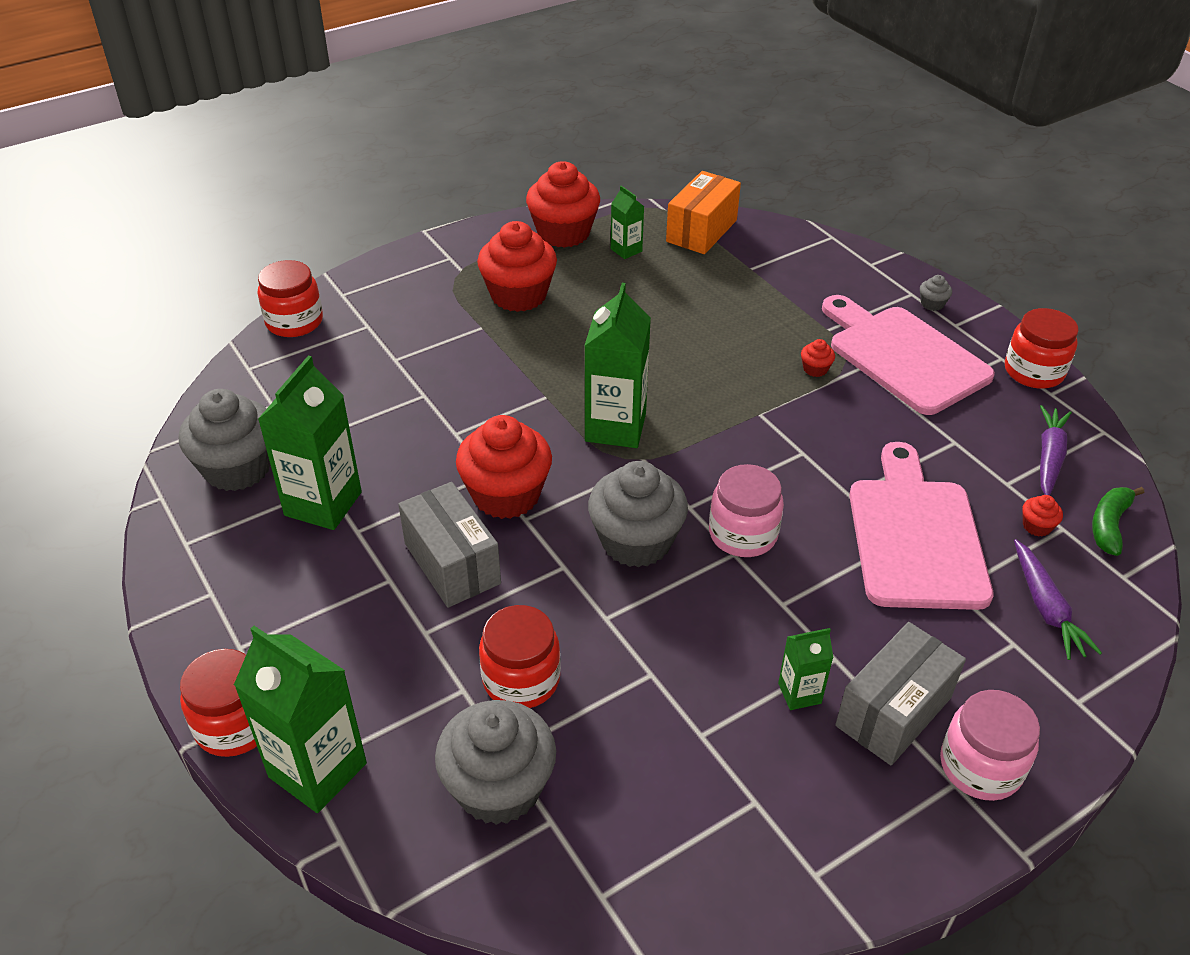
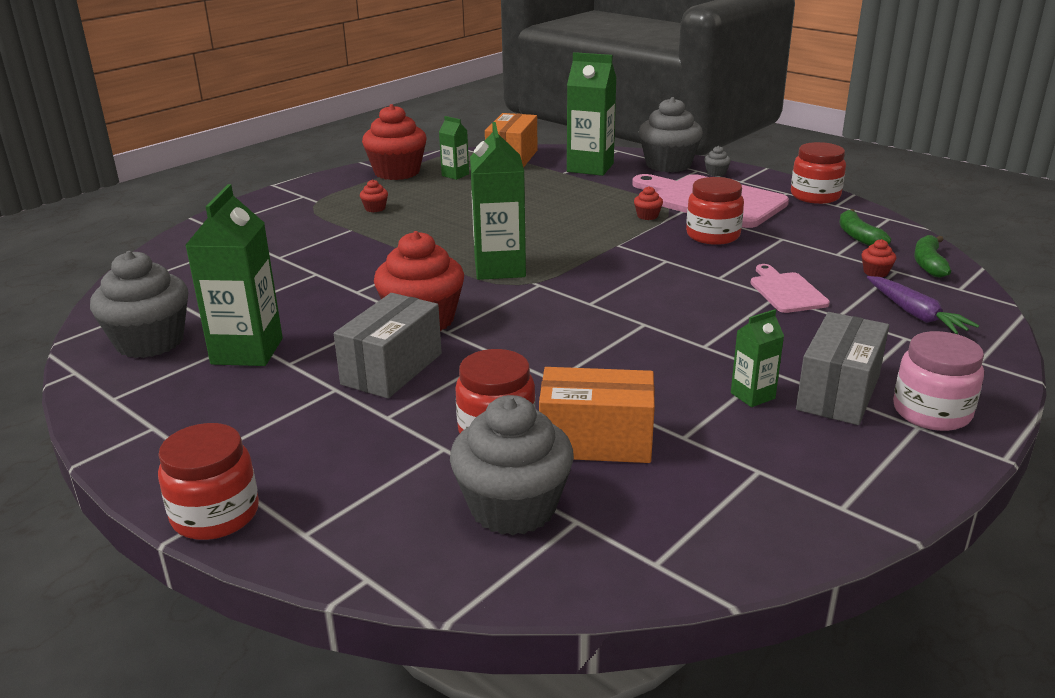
camera: 15 degrees left, 15 degrees down
(294, 322) = (172, 247): red jar -> red jar (713, 235)
(317, 770) = (319, 531): green carton -> green carton (590, 168)
(452, 563) = (392, 369): grey box -> grey box turned 75 degrees clockwise
(518, 295) = (375, 208): red cupcake -> red cupcake, size x0.41
(611, 719) = (596, 441): none -> orange box
(636, 541) = (555, 329): grey cupcake -> grey cupcake (668, 165)
(743, 534) = (645, 311): pink jar -> none
(915, 536) = (786, 291): pink cutting board -> pink cutting board, size x0.52
(1049, 457) = (858, 236): purple carrot -> green banana

